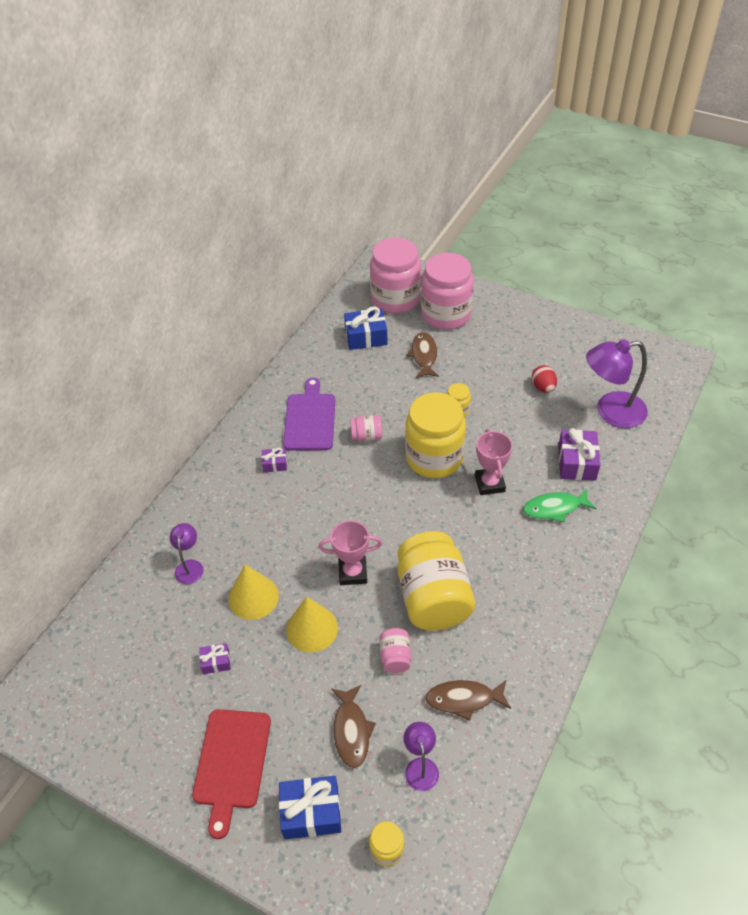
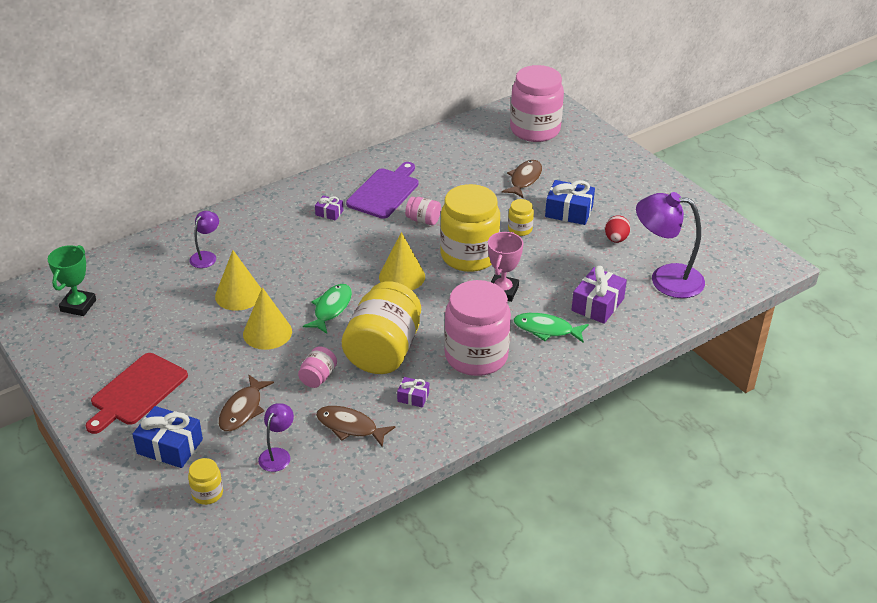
camera: 25 degrees right, 10 degrees down
(97, 687) = (78, 305): none -> green trophy
(216, 662) = (176, 325): purple gift -> purple gift (413, 397)
(353, 573) = (331, 309): pink trophy -> green fish
(366, 337) = (483, 149): blue gift -> blue gift (569, 211)
(391, 507) = (402, 276): none -> yellow cone
(446, 315) = (571, 156): pink jar -> pink jar (476, 356)

